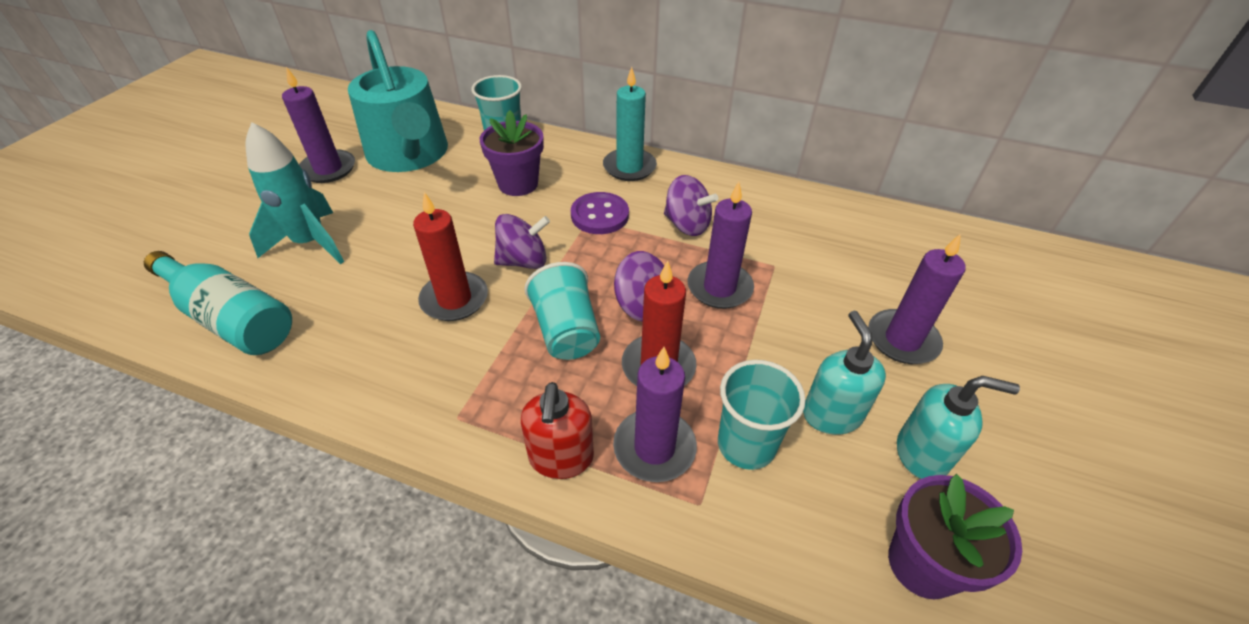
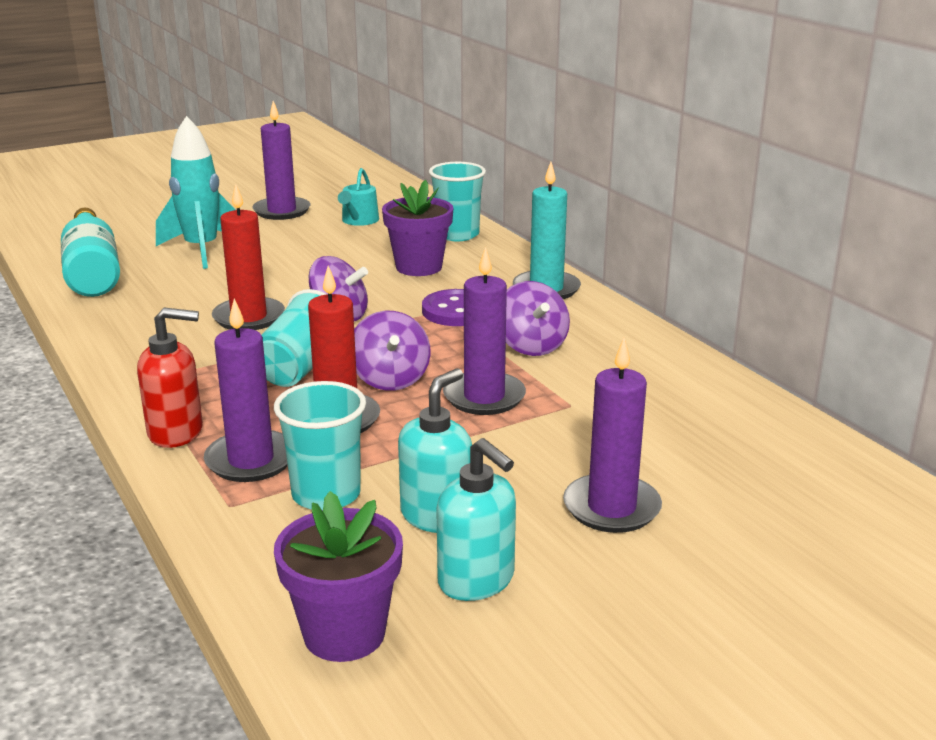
camera: 40 degrees right, 20 degrees down
(410, 155) = (359, 221): turquoise watering can -> turquoise watering can, size x0.41
(561, 458) = (176, 432): red soap dispenser -> red soap dispenser turned 135 degrees counterclockwise

